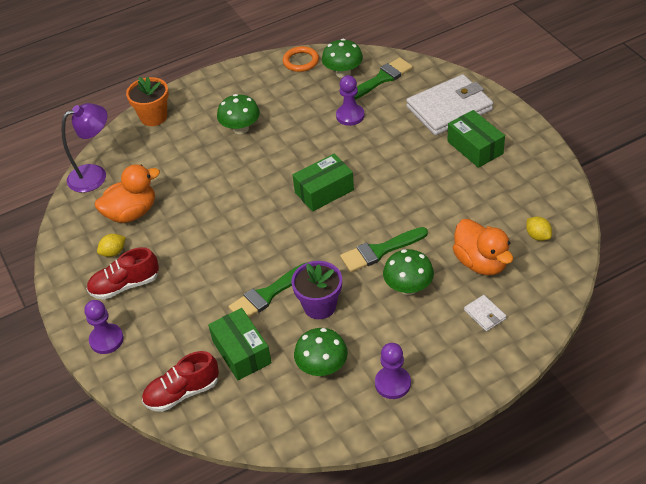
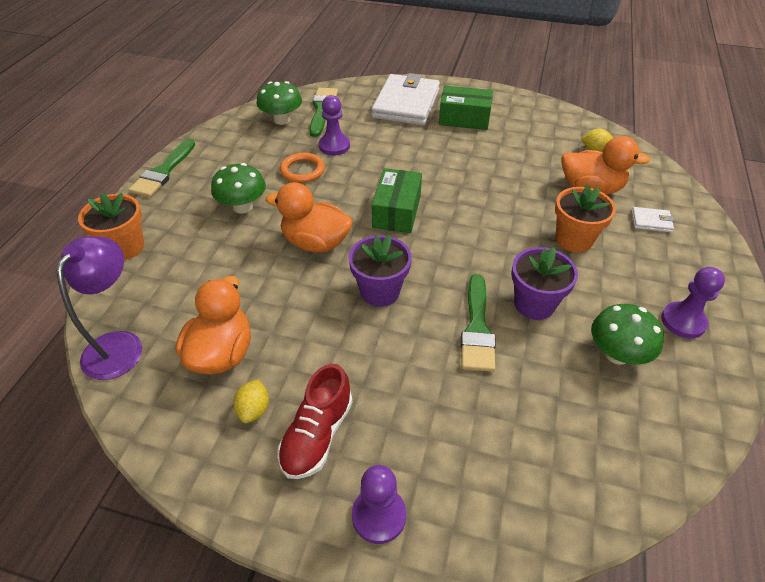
camera: 50 degrees left, 0 degrees up
(182, 392) = (543, 496): red shoe -> none
(241, 352) = (534, 401): green box -> none
(246, 235) = (380, 291): none -> purple flower pot
(251, 180) = (315, 243): none -> orange duck
(301, 61) = (229, 129): orange ring -> orange ring (302, 170)
(379, 251) = (511, 228): green brush -> green brush (163, 172)
(408, 287) = (573, 240): green mushroom -> orange flower pot

